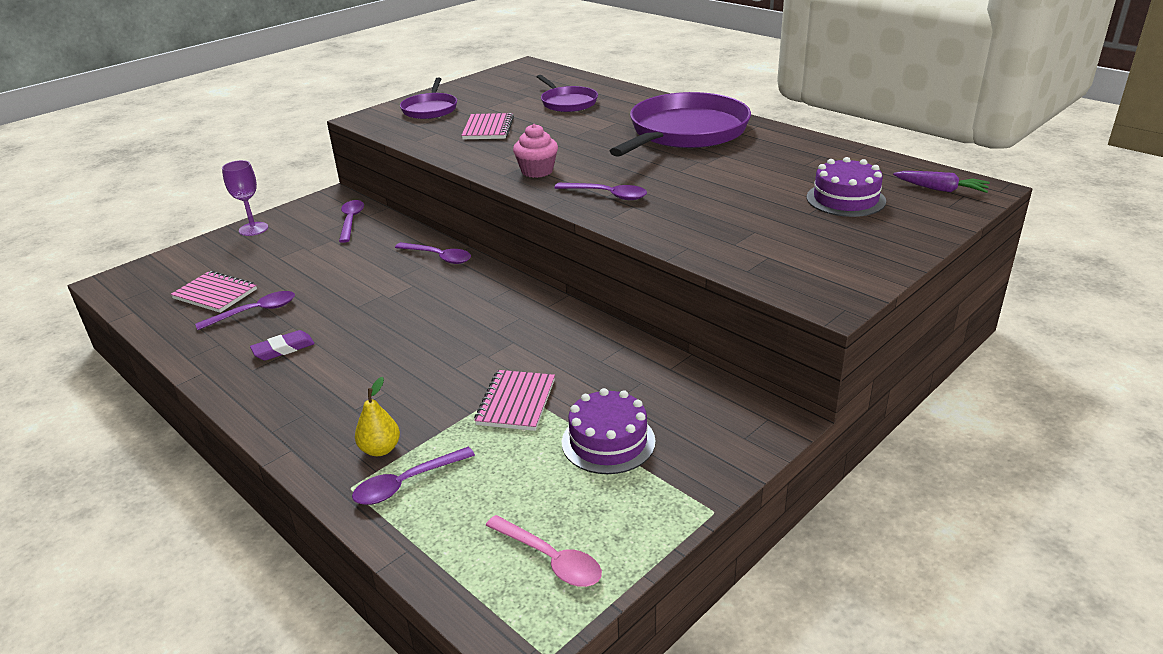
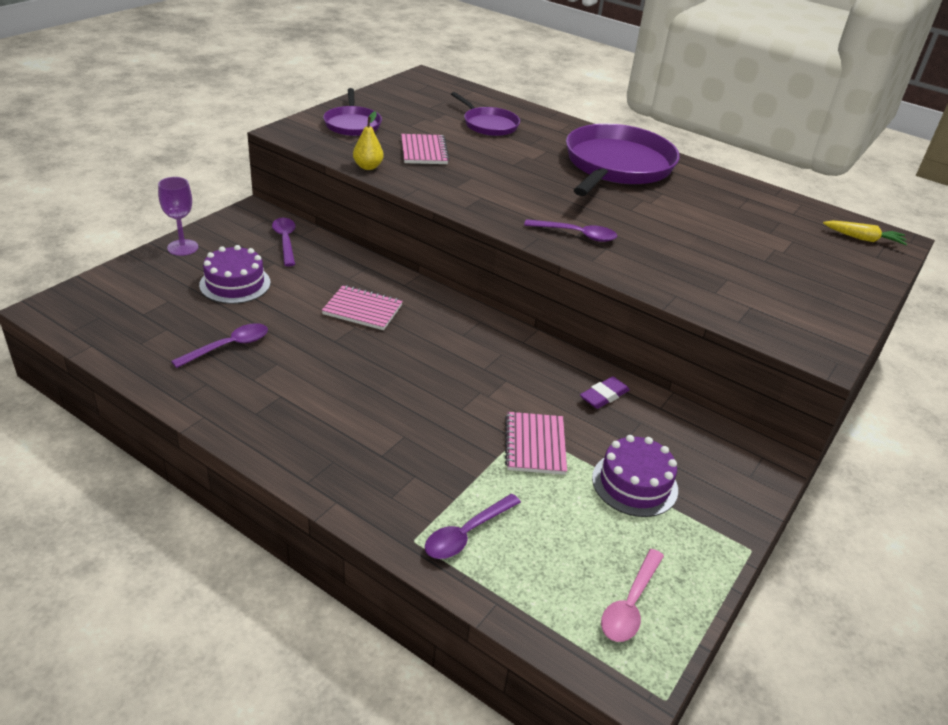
camera: 15 degrees left, 5 degrees up
(215, 294) = (175, 325): pink notebook -> pink notebook (362, 310)
(283, 349) = (279, 389): purple eraser -> purple eraser (604, 396)
(380, 449) = (426, 498): yellow pear -> yellow pear (368, 167)
(438, 257) = (394, 285): purple spoon -> none
(537, 171) = (496, 204): pink cupcake -> none
(550, 559) = (630, 604): pink spoon -> pink spoon turned 90 degrees clockwise
(845, 199) = (789, 246): purple cake -> purple cake (235, 284)
(941, 189) = (863, 239): purple carrot -> yellow carrot

